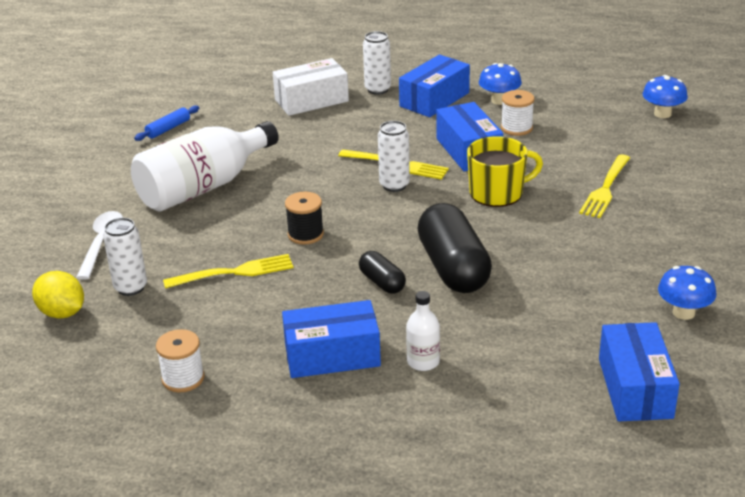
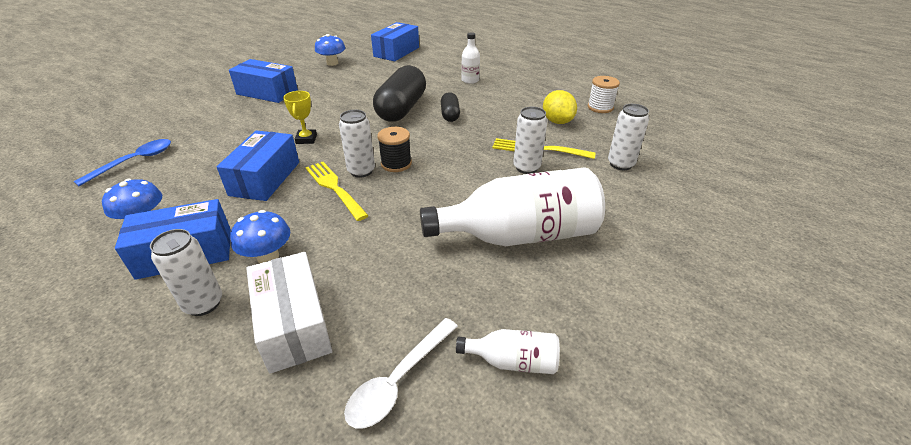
camera: 150 degrees left, 5 degrees up
(62, 313) = (677, 163): yellow lemon -> yellow lemon (557, 121)
(102, 243) = (640, 210): white spoon -> white spoon (398, 381)
(168, 129) = (513, 361): blue rolling pin -> white bottle
(234, 246) = (526, 167): none -> white can
(305, 234) = (467, 158): black spool -> black spool (396, 164)
(311, 100) = (294, 324): white box -> white box turned 60 degrees clockwise
(332, 355) = (512, 94): blue box -> blue box (267, 92)
(497, 193) = (306, 139): yellow mug -> yellow trophy
(516, 128) = (195, 184): white spool -> none
(605, 122) = (135, 161): none -> blue spoon
(605, 188) = (245, 118): yellow fork -> none
(662, 114) = (90, 152): blue mushroom -> blue mushroom (268, 256)

